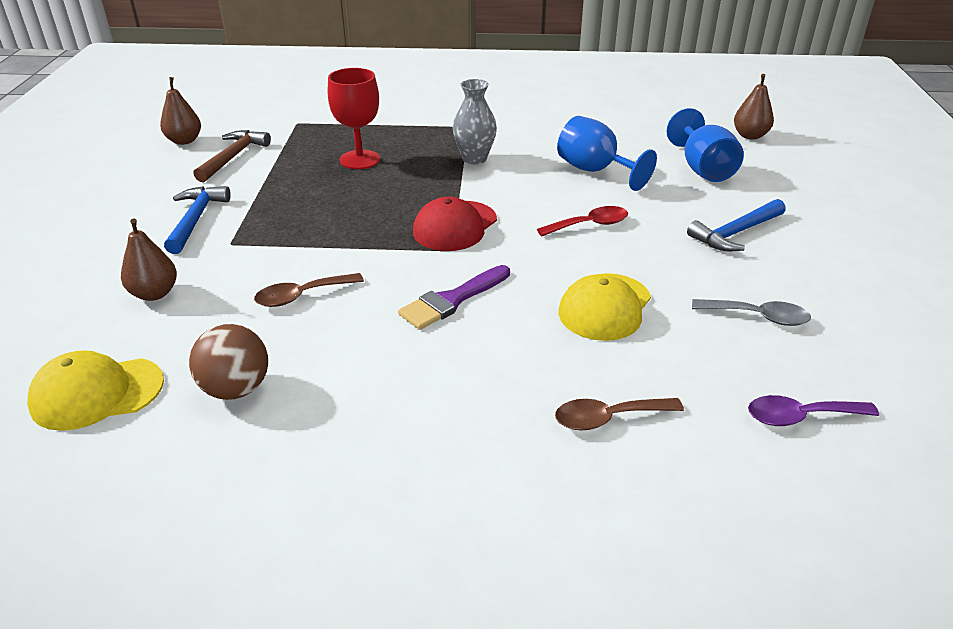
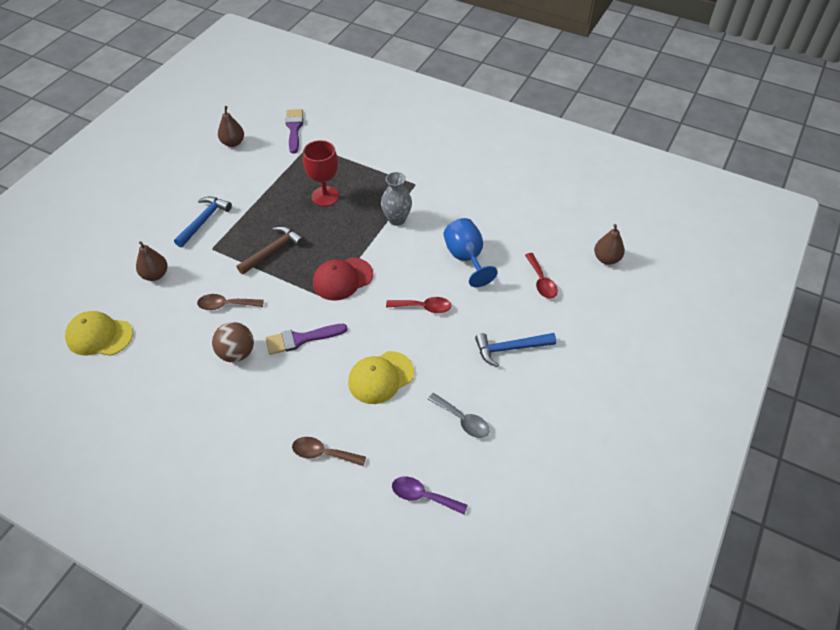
camera: 25 degrees right, 15 degrees up
(233, 157) = (253, 169): brown hammer -> brown hammer (273, 251)
(236, 389) = (160, 359): brown ball -> brown ball (237, 353)
(264, 113) = (294, 128): none -> purple brush
(703, 169) = (541, 281): blue goblet -> red spoon

